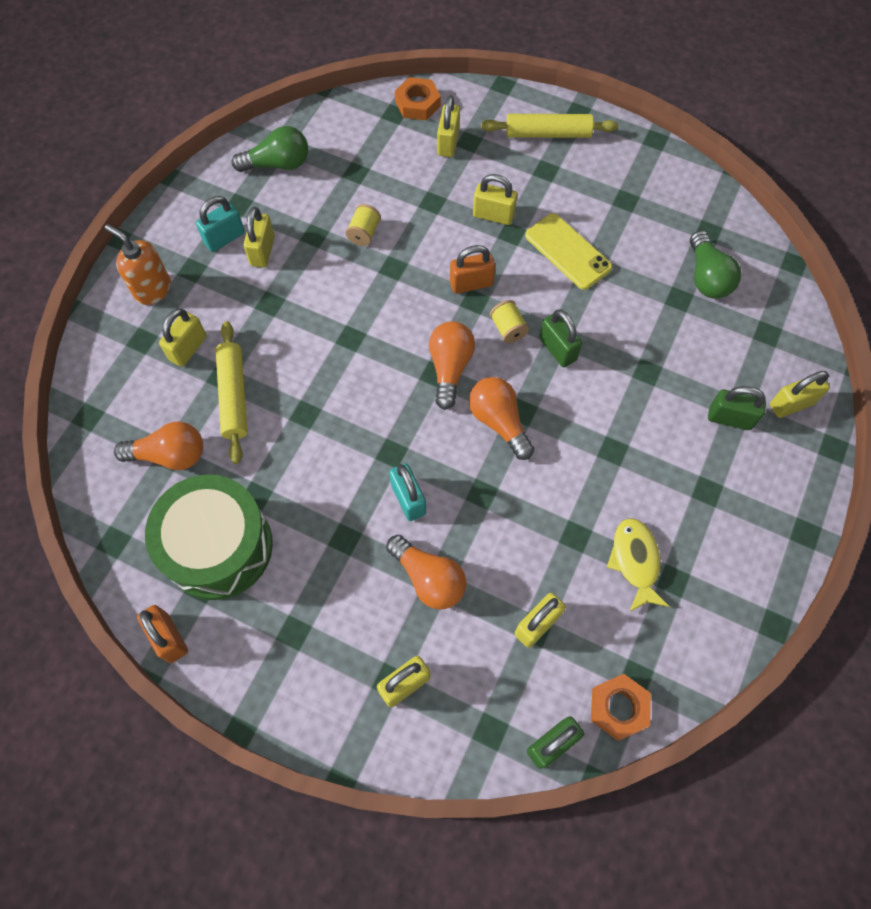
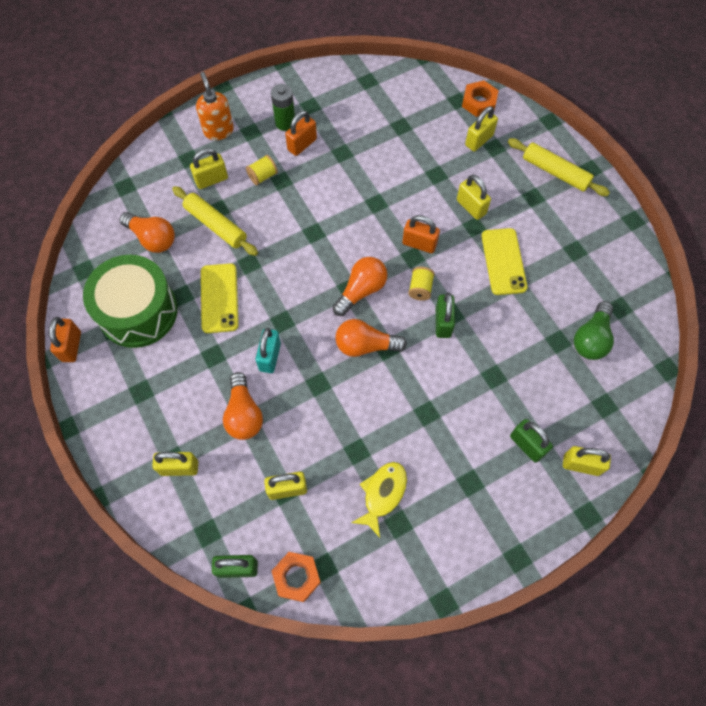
camera: 35 degrees right, 0 degrees up
(224, 238) = (285, 123): turquoise padlock -> green battery
(233, 396) = (215, 225): yellow rolling pin -> yellow rolling pin turned 75 degrees counterclockwise
(262, 251) = (302, 144): yellow padlock -> orange padlock
(278, 164) = (354, 93): green light bulb -> none
(302, 472) = (219, 298): none -> yellow phone
(364, 233) = (375, 169): yellow spool -> yellow spool (263, 176)
(499, 422) = (365, 345): orange light bulb -> orange light bulb turned 90 degrees counterclockwise

